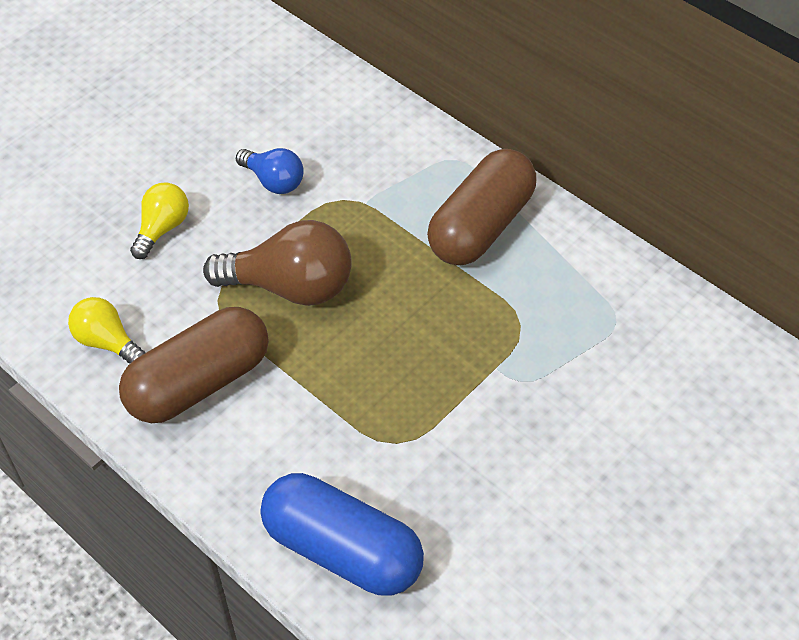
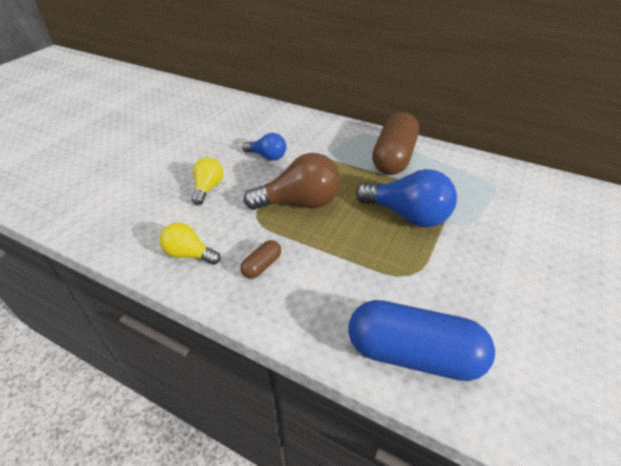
camera: 15 degrees left, 10 degrees down
(199, 382) = (262, 266): brown capsule -> brown capsule, size x0.44
(443, 345) = (407, 215): none -> blue light bulb

